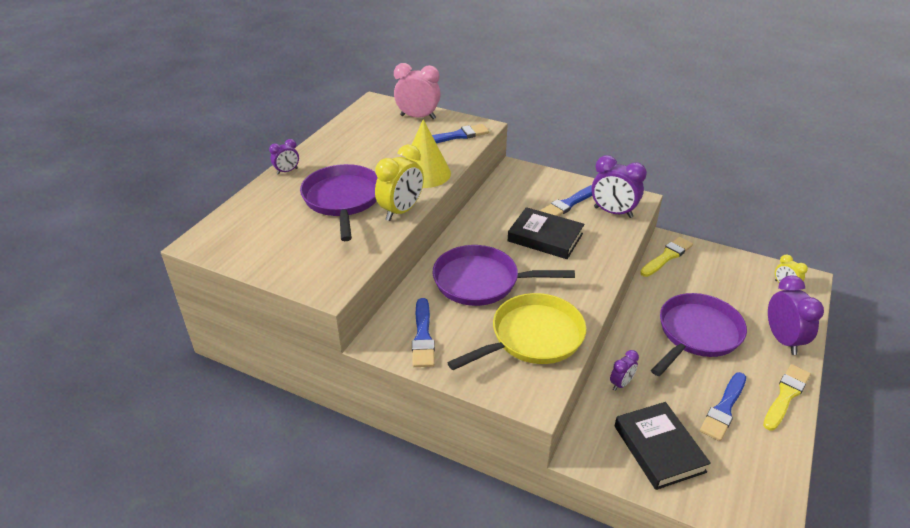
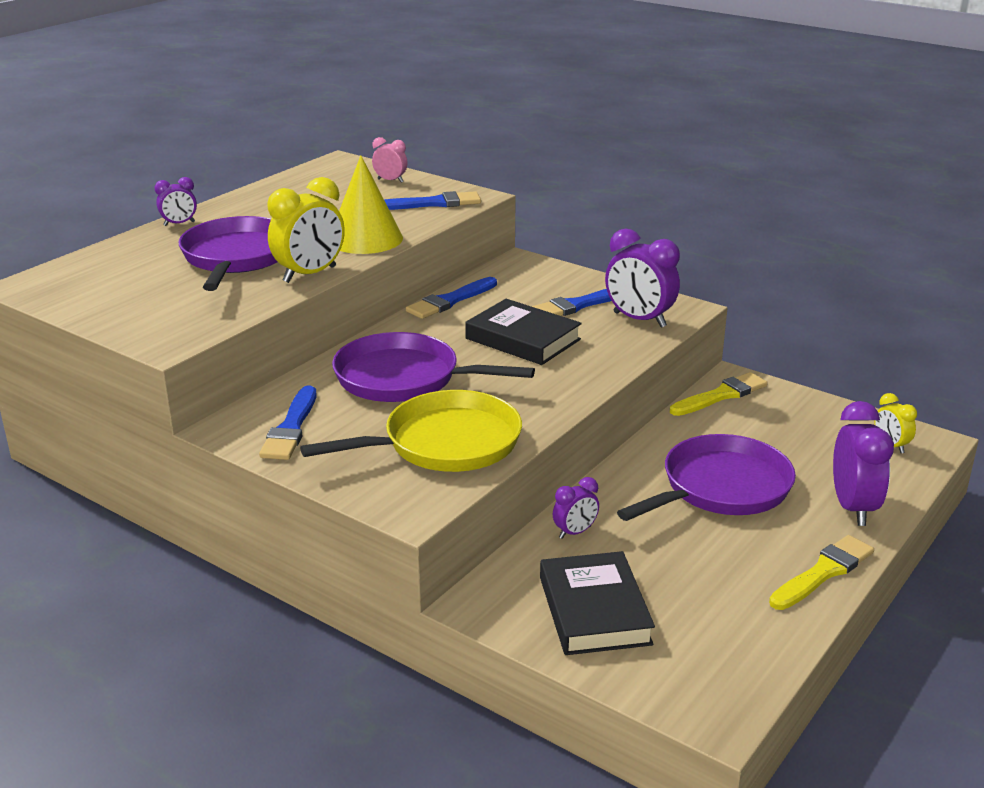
camera: 10 degrees right, 10 degrees down
(418, 117) = (390, 180): pink clock -> pink clock, size x0.54
(724, 409) = (717, 577): blue brush -> blue brush (450, 301)

